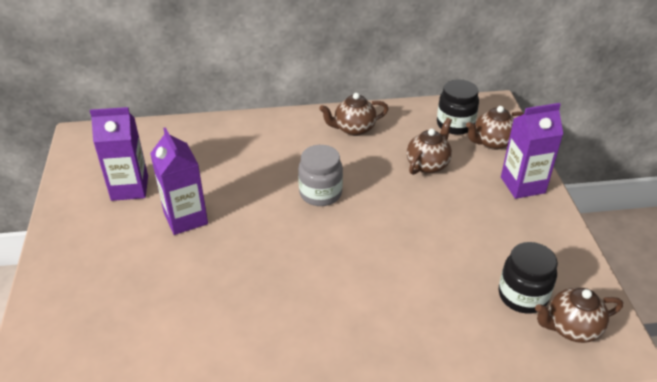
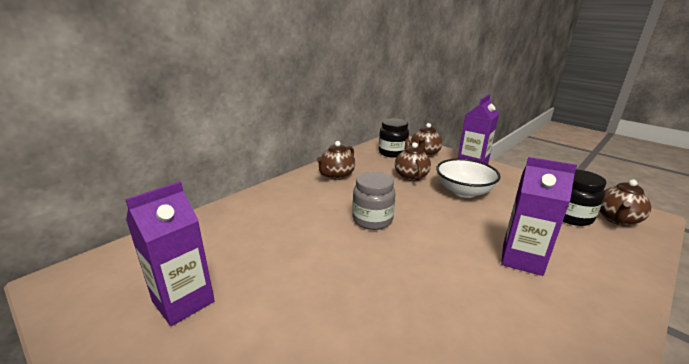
camera: 40 degrees left, 15 degrees down
(185, 218) = (284, 296): purple carton -> purple carton (522, 259)
(454, 210) = (463, 191): none -> white bowl

